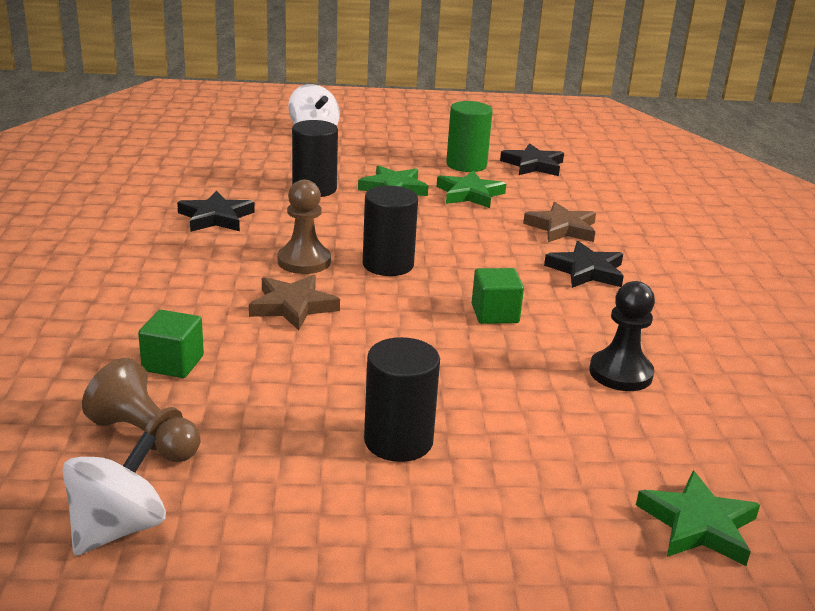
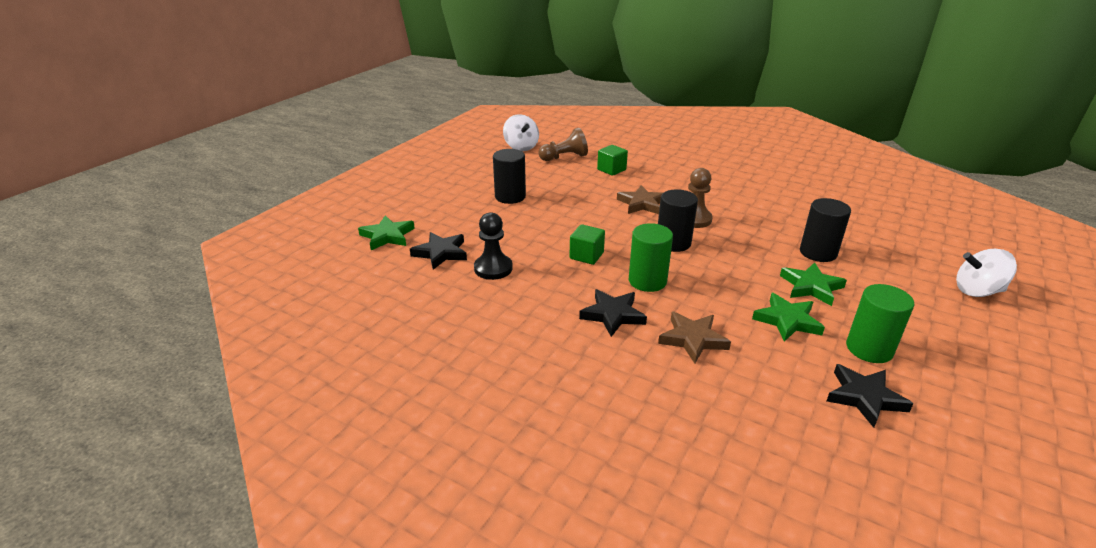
camera: 125 degrees right, 5 degrees up
(216, 217) = (774, 208): black star -> black star (441, 253)
(497, 265) = (647, 281): none -> green cylinder

